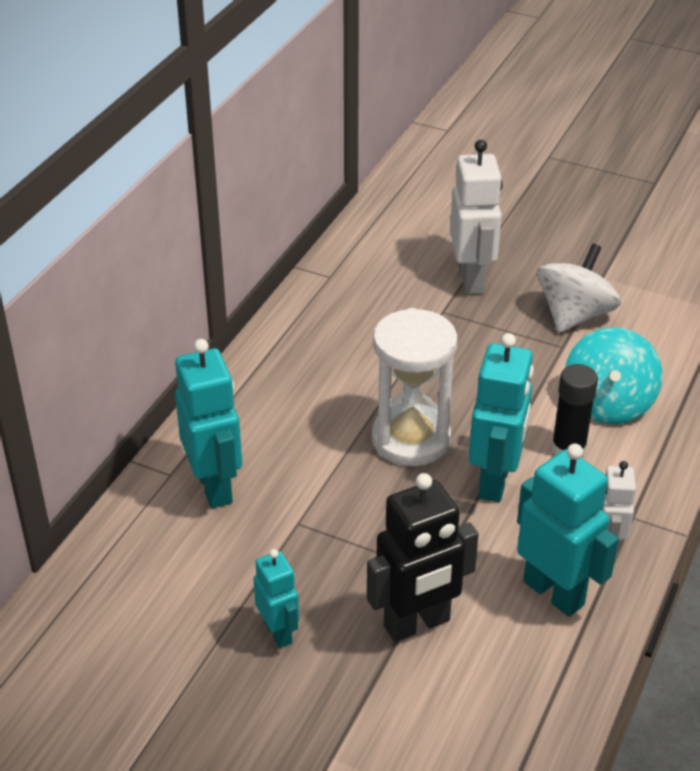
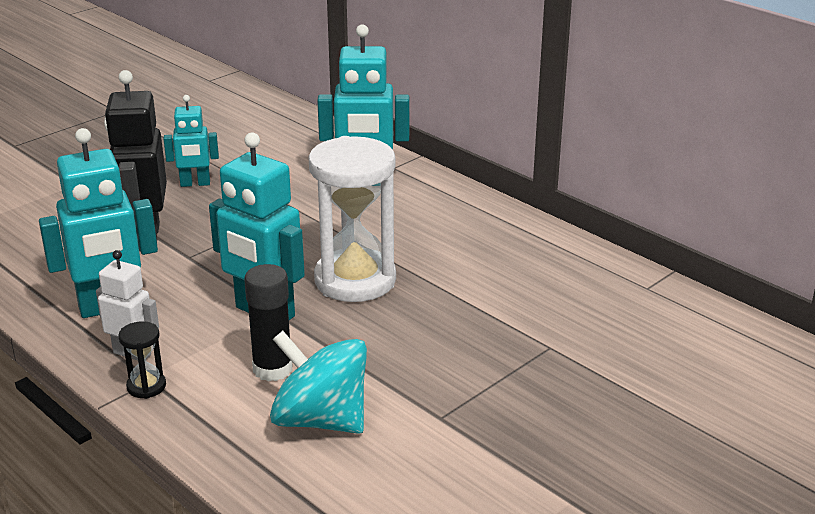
camera: 110 degrees right, 10 degrees down
(471, 279) = (606, 384): white robot -> none
(574, 315) = (496, 447): white spinning top -> none
(642, 515) = (146, 386): none -> black hourglass

